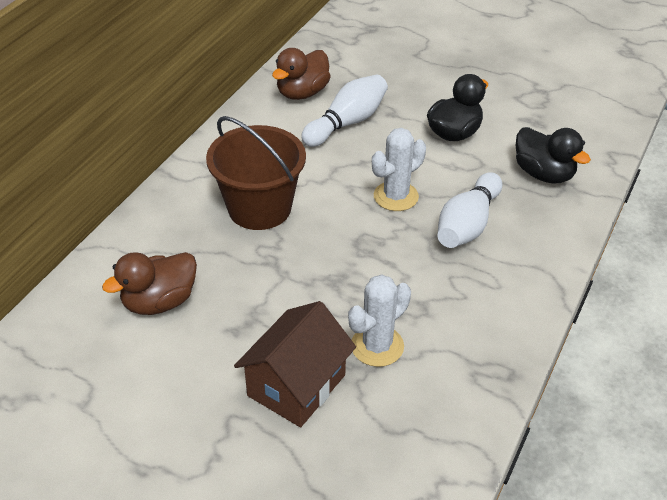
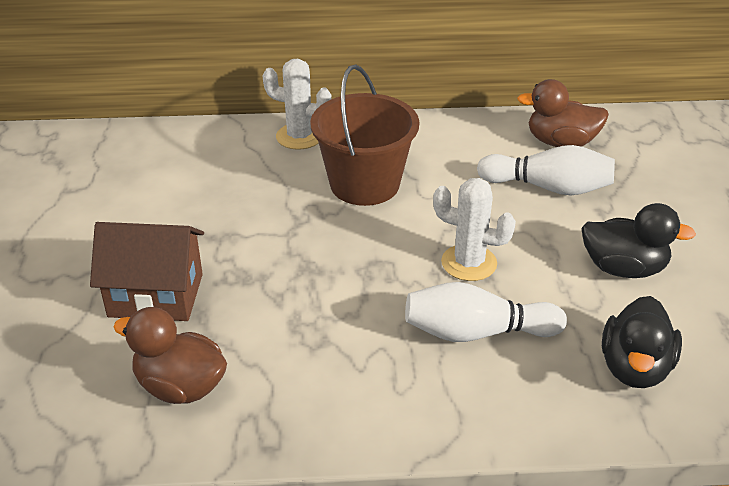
camera: 60 degrees right, 5 degrees down
(159, 302) = (200, 179): brown duck -> brown duck (180, 387)
(377, 346) = (240, 329): white cactus -> white cactus (299, 137)

